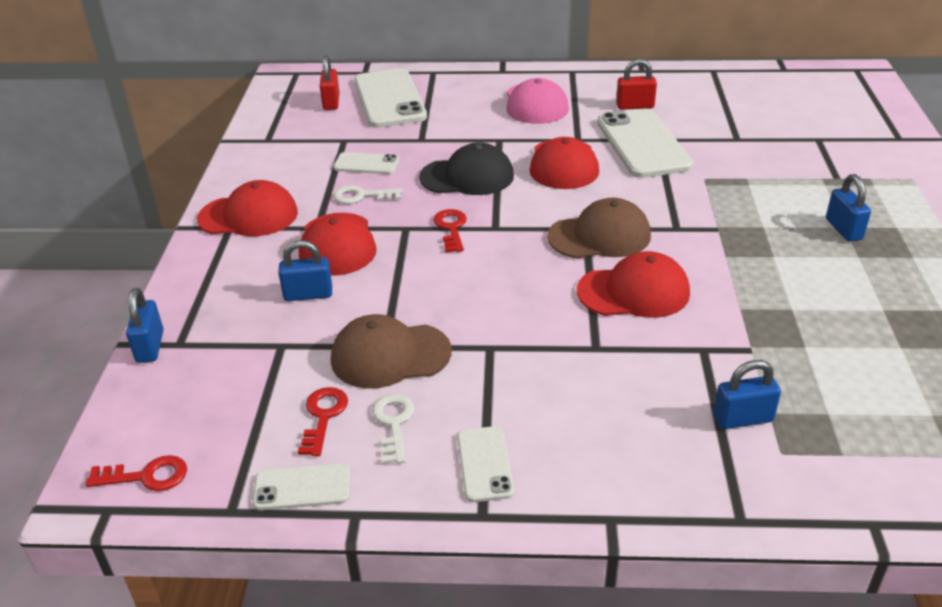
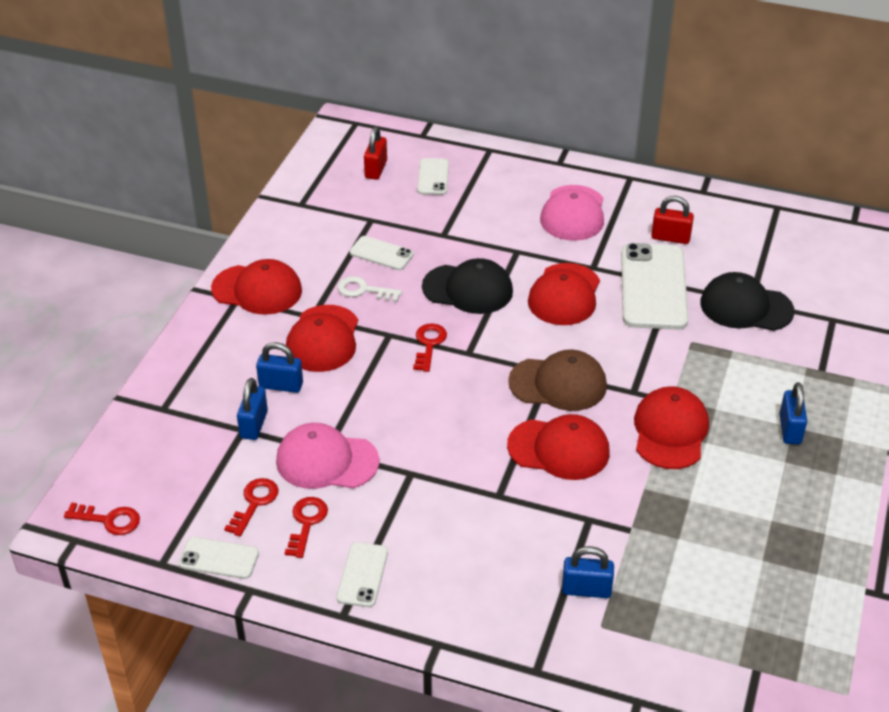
camera: 15 degrees right, 5 degrees up
(150, 346) = (140, 406): blue padlock -> blue padlock (254, 424)
(389, 99) = (433, 177): white phone -> white phone, size x0.51
(390, 355) = (326, 461): brown cap -> pink cap
(394, 424) = (306, 523): white key -> red key
(733, 254) = (670, 431): none -> red cap
(736, 144) = (746, 307): none -> black cap

